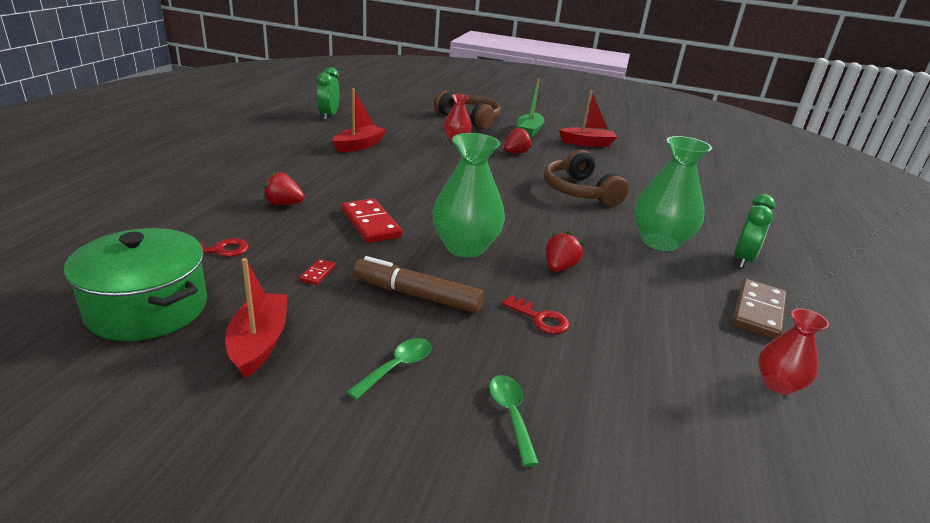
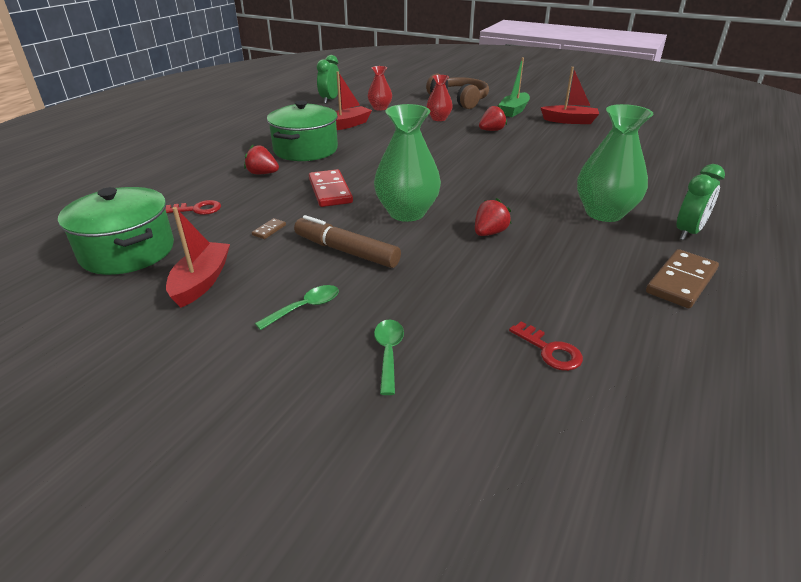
camera: 15 degrees right, 5 degrees up
(318, 273) = (269, 230): red domino -> brown domino
(323, 174) = (305, 150): none -> green pot
(540, 318) = (450, 276): red key -> red key (550, 350)
(580, 191) = (541, 165): brown headphones -> none
(778, 384) = (669, 348): red vase -> red vase (380, 108)

